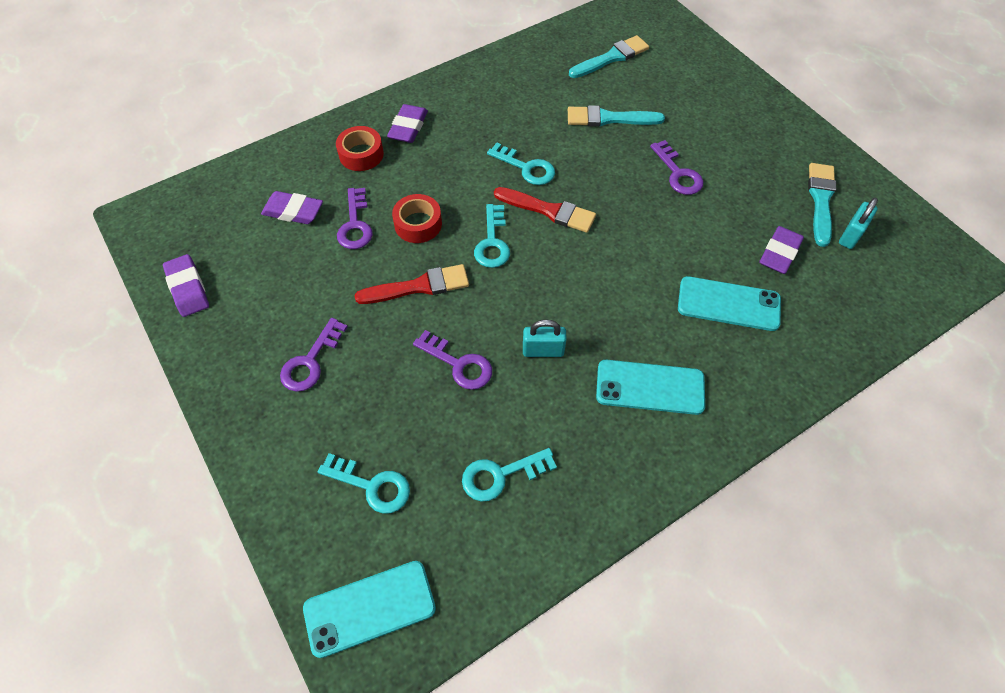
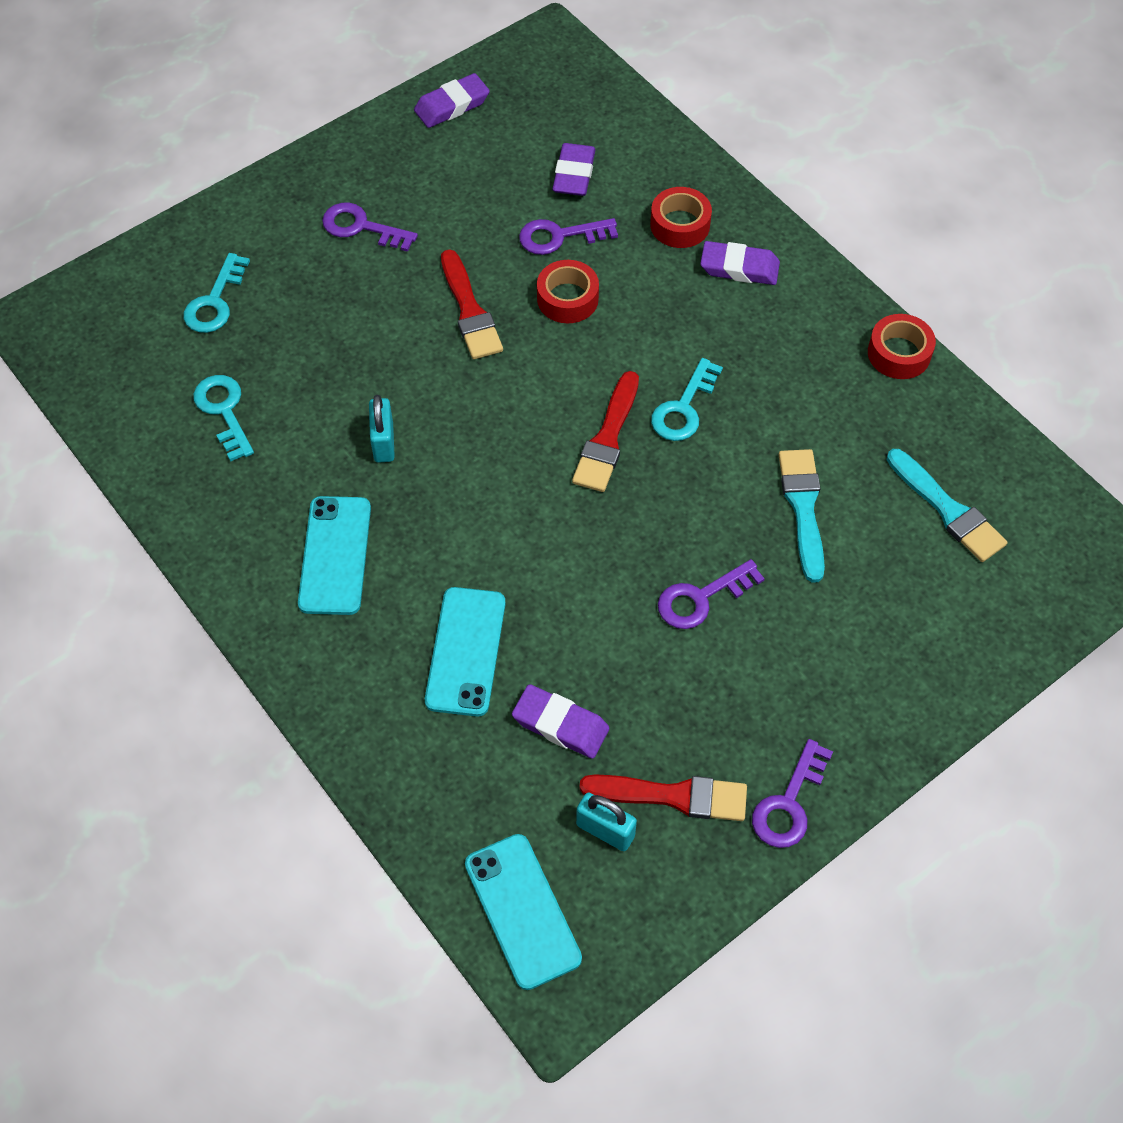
camera: 85 degrees right, 0 degrees up
(369, 608) = (92, 317): turquoise phone -> turquoise phone (522, 911)
(458, 364) = (362, 361): purple key -> purple key (789, 803)
(492, 242) = (546, 379): turquoise key -> none
(493, 62) = (899, 353): none -> red tape
(820, 200) = (673, 796): turquoise brush -> red brush

